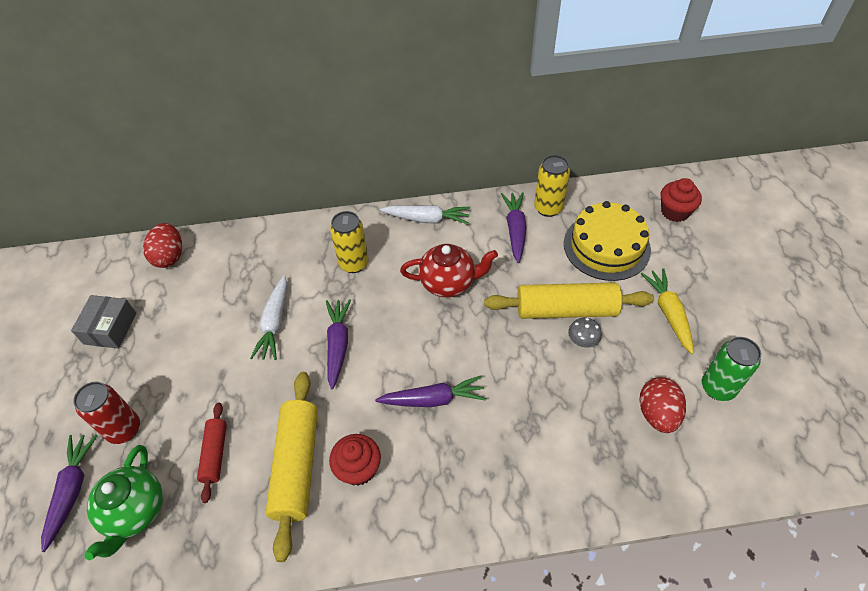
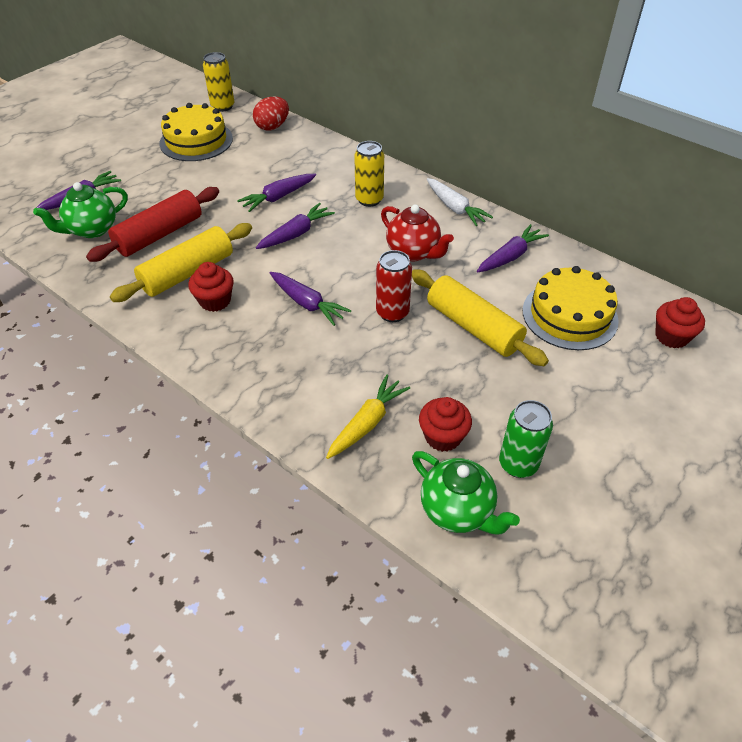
camera: 45 degrees right, 5 degrees down
(110, 328) = (196, 141): grey box -> yellow cake
(124, 429) = (138, 190): red can -> red can (392, 313)
(215, 454) = (159, 235): red rolling pin -> red rolling pin, size x1.82
(275, 323) = (278, 197): white carrot -> purple carrot
(548, 208) = (558, 261): yellow can -> yellow can (223, 106)
(582, 340) = (457, 352): grey mushroom -> none
(657, 414) = (443, 436): red egg -> red cupcake
(669, 313) = (553, 391): yellow carrot -> yellow carrot (367, 423)
(732, 458) = (457, 510): none -> green teapot

